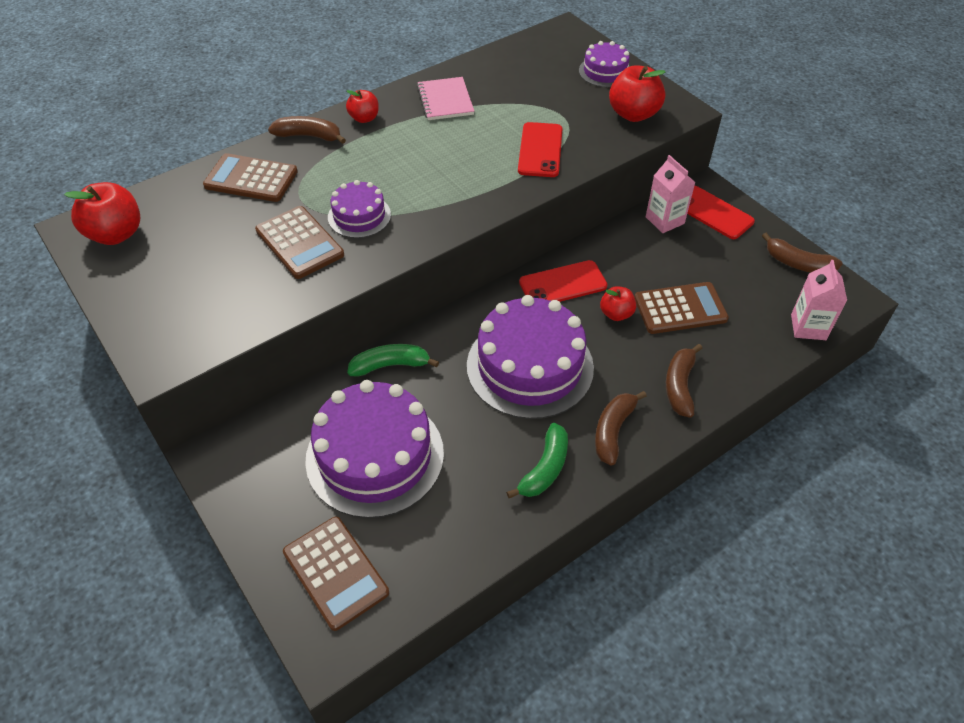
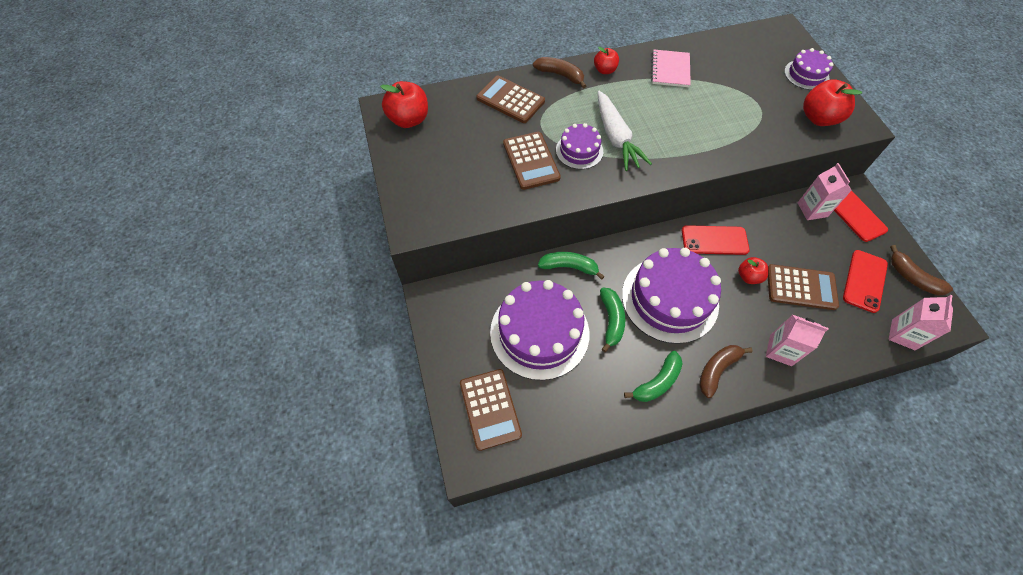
camera: 20 degrees right, 10 degrees up
(401, 190) = (615, 137): none -> white carrot
(464, 413) = (611, 320): none -> green banana
(540, 150) = (732, 131): red phone -> red phone (864, 281)
(679, 385) = (780, 350): brown banana -> pink carton

